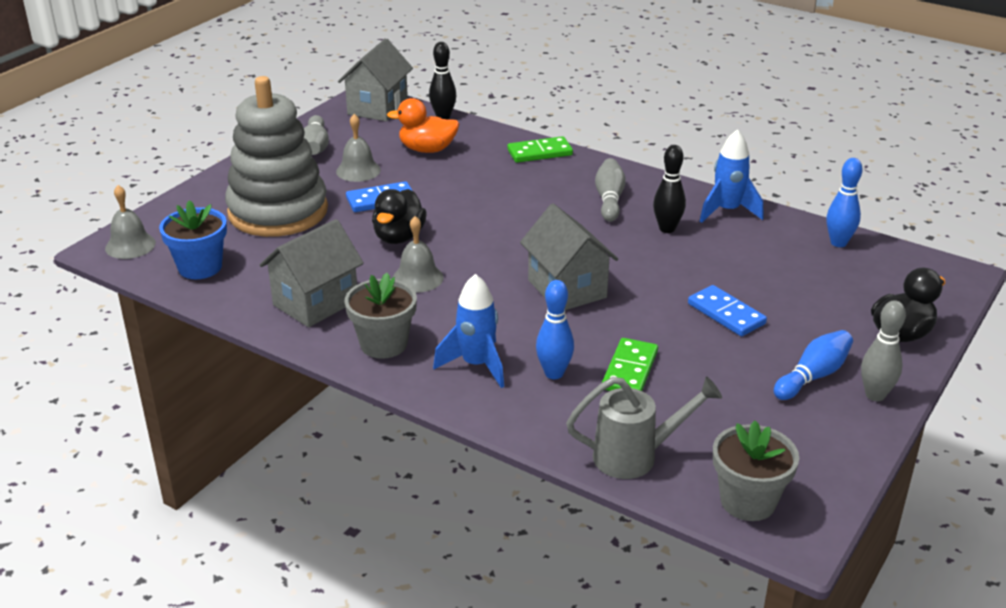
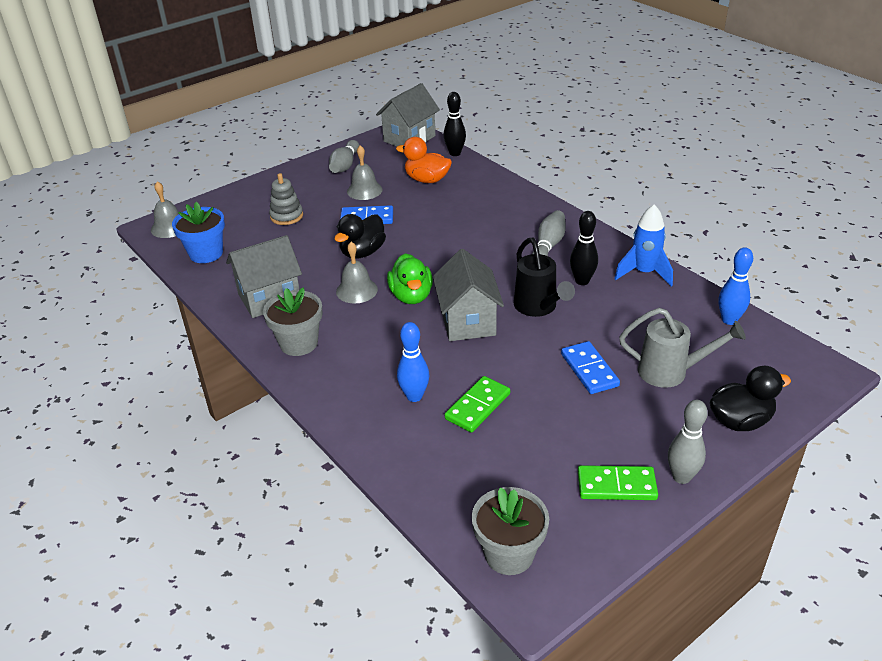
camera: 20 degrees right, 5 degrees up
(278, 211) = (286, 216): grey stacking toy -> grey stacking toy, size x0.42
(476, 365) = (358, 376): blue rocket -> none
(486, 273) = (411, 296): none -> green duck
(540, 153) = (514, 195): green domino -> green domino (616, 486)
(636, 263) = (538, 308): none -> black watering can
(636, 456) = (438, 488): grey watering can -> grey watering can (671, 372)
(813, 376) = (634, 446): blue bowling pin -> none

